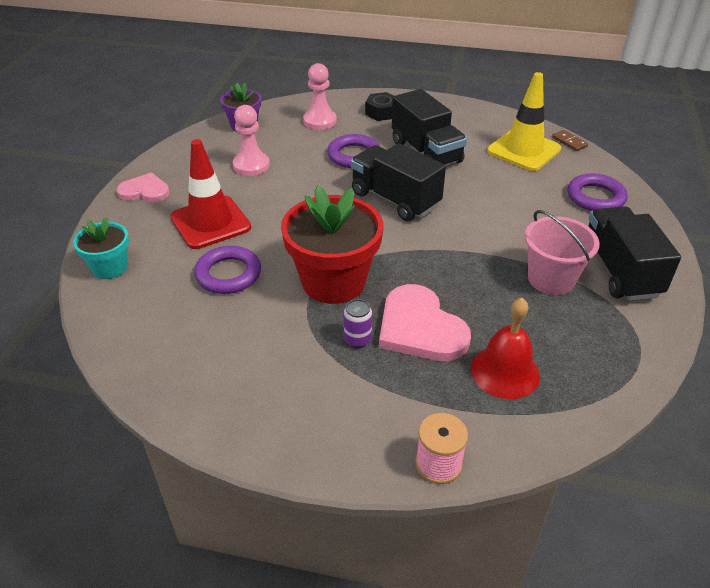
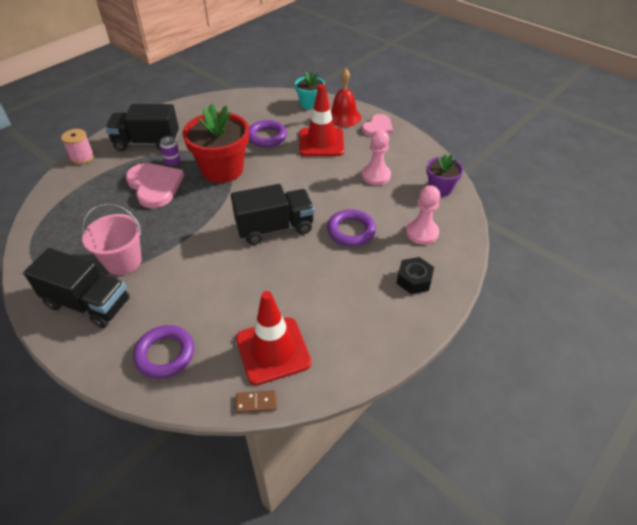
camera: 120 degrees right, 5 degrees up
(420, 328) = (155, 186): pink heart -> pink heart turned 60 degrees clockwise
(426, 152) = (323, 277): black truck -> black truck (147, 143)
(505, 372) = (93, 201): red bell -> red bell (343, 117)
(523, 150) = (273, 350): yellow traffic cone -> red traffic cone

